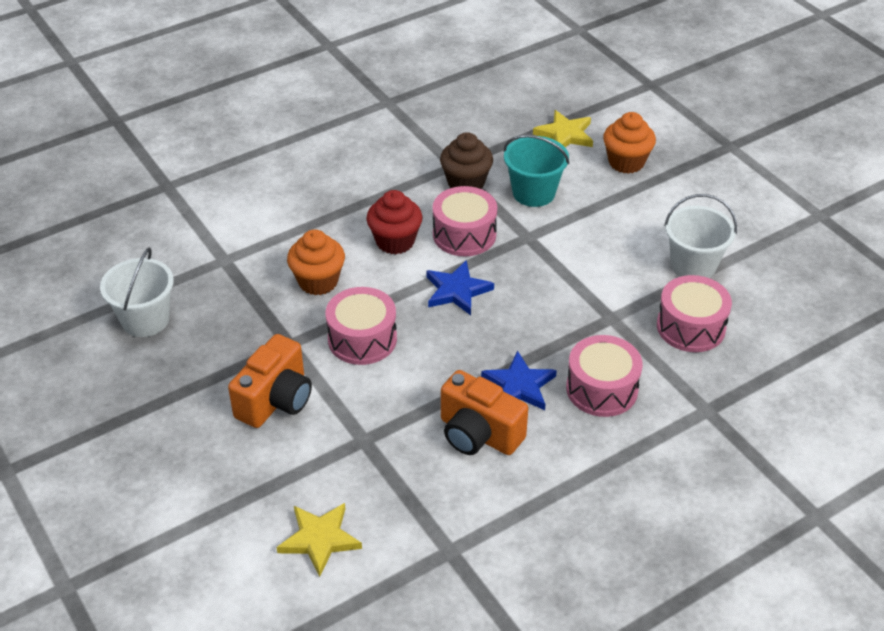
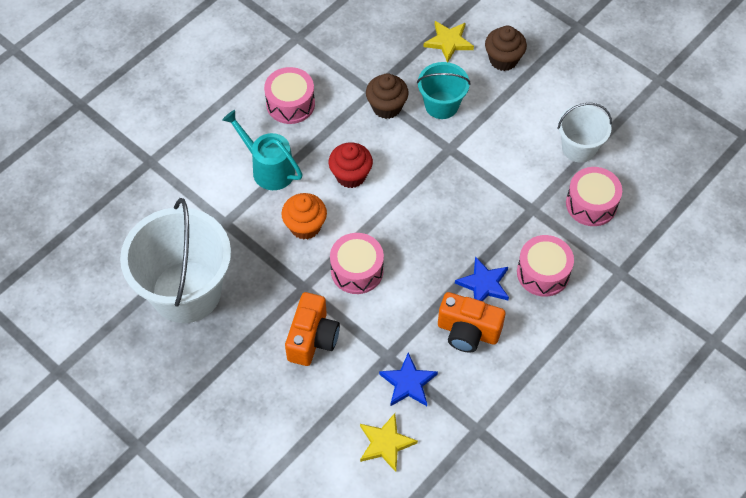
camera: 15 degrees left, 15 degrees up
(145, 320) = (186, 292): white bucket -> white bucket, size x1.89
(299, 217) = (268, 168): none -> turquoise watering can
(457, 290) = (412, 210): blue star -> blue star (408, 383)
(464, 234) = (401, 157): pink drum -> pink drum (290, 104)
(626, 162) = (503, 59): orange cupcake -> brown cupcake

